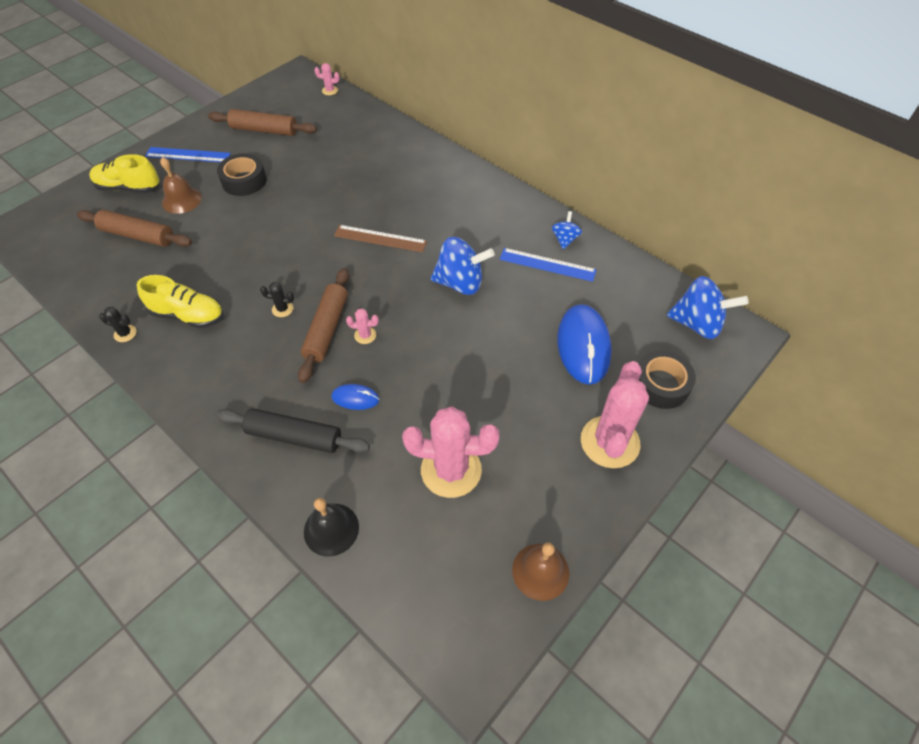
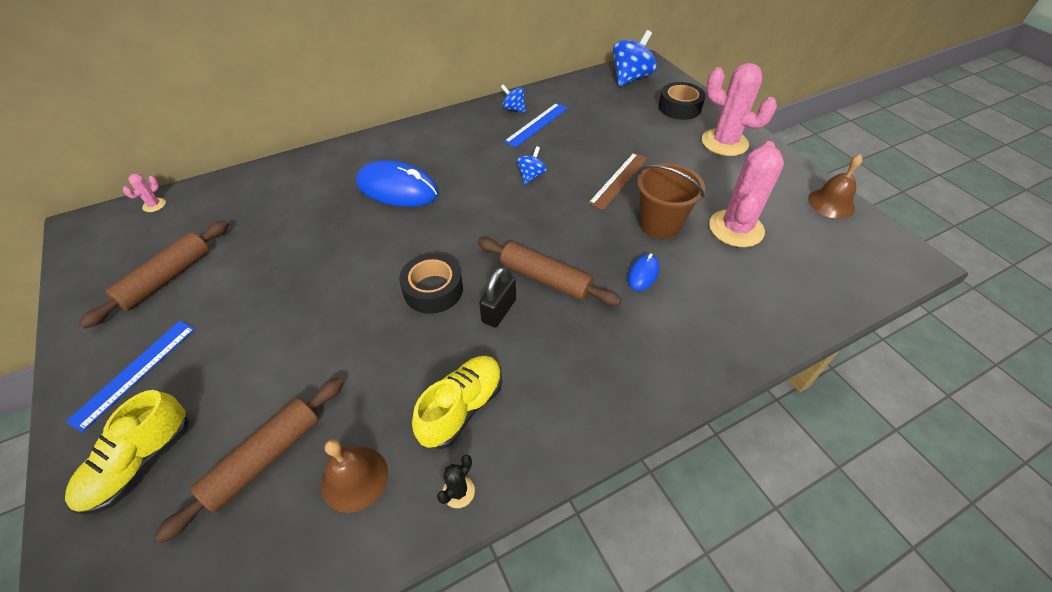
camera: 70 degrees left, 5 degrees down
(181, 200) = (230, 391): brown bell -> brown bell (354, 478)
(244, 181) = (250, 314): black tape -> black tape (433, 290)
(282, 309) = (499, 311): black cactus -> black padlock
(294, 437) = (678, 329): black rolling pin -> none
(331, 529) = (788, 319): black bell -> none
(365, 335) = (566, 251): pink cactus -> none
(380, 238) = (440, 214): brown ruler -> brown ruler (618, 180)
(431, 400) = (660, 224): none -> brown bucket
(460, 283) = (531, 176): blue spinning top -> blue spinning top, size x0.54
(583, 346) = (631, 130): blue mouse -> blue mouse (397, 189)

